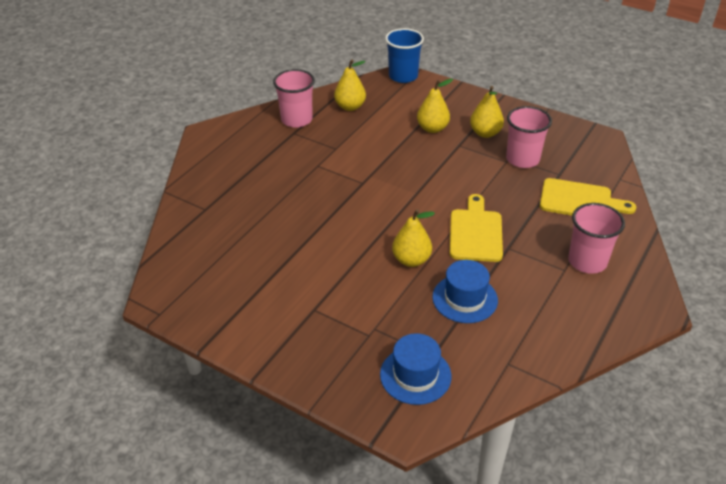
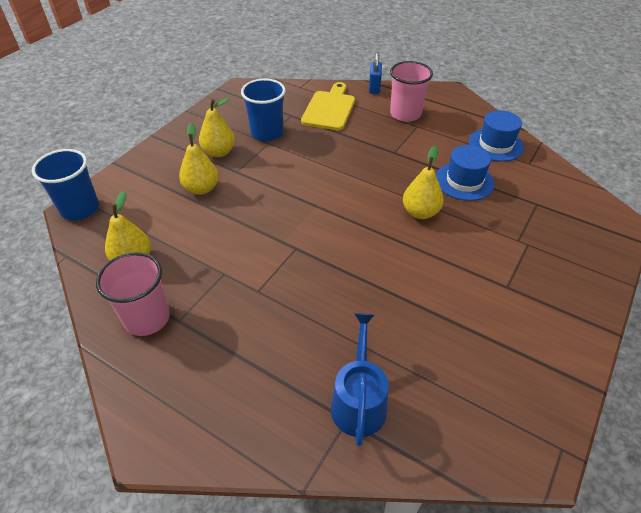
camera: 90 degrees left, 5 degrees up
(216, 214) = (358, 402): none -> blue watering can
(415, 375) = (563, 215): blue hat -> blue hat (495, 145)
(475, 232) = (376, 169): yellow cutting board -> none
(522, 159) = (267, 133): pink cup -> blue cup
(639, 237) = (374, 88): none -> blue padlock

